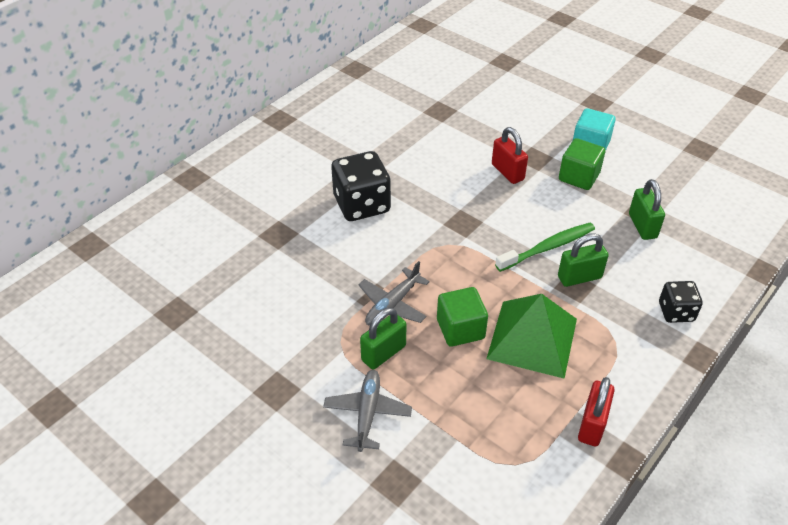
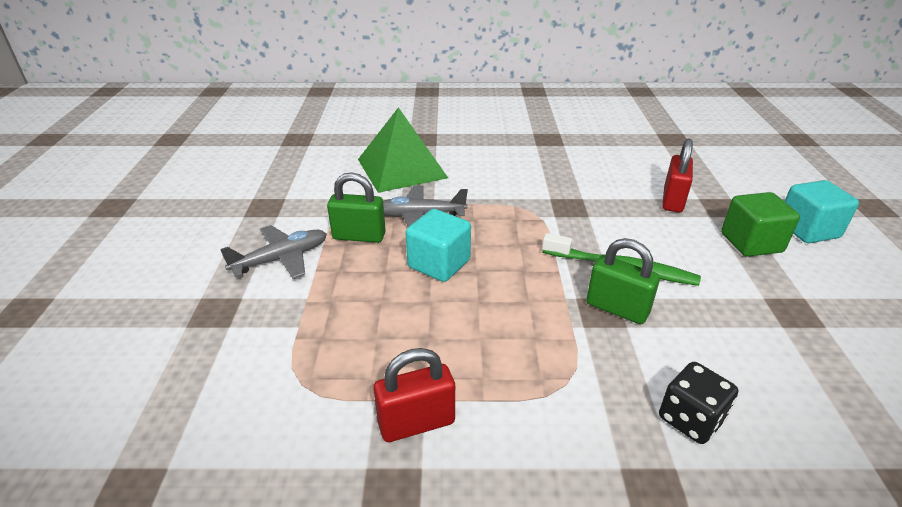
camera: 50 degrees right, 10 degrees down
(362, 204) = (506, 154): black dice -> none
(460, 329) = (439, 264): green cube -> turquoise cube
(532, 338) = (486, 315): green pyramid -> green pyramid (401, 168)
(642, 226) = (772, 321): green padlock -> none

